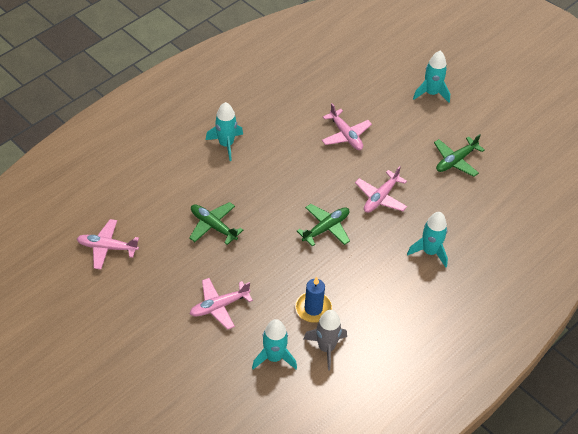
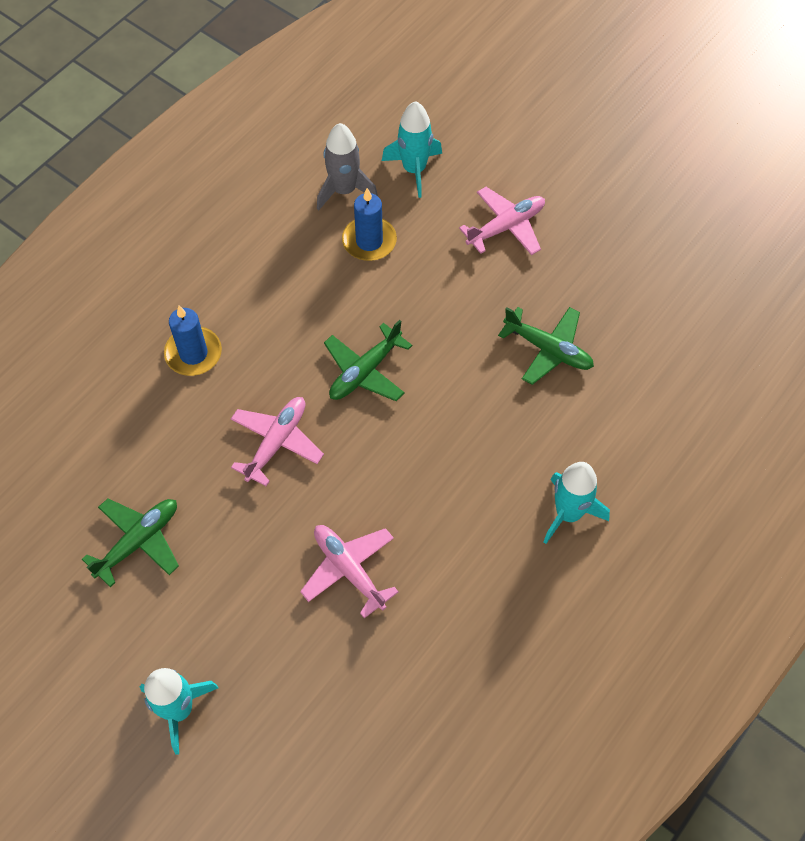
camera: 175 degrees right, 10 degrees up
(107, 247) = (700, 291): pink plane -> none
(429, 252) = (193, 353): turquoise rocket -> blue candle

